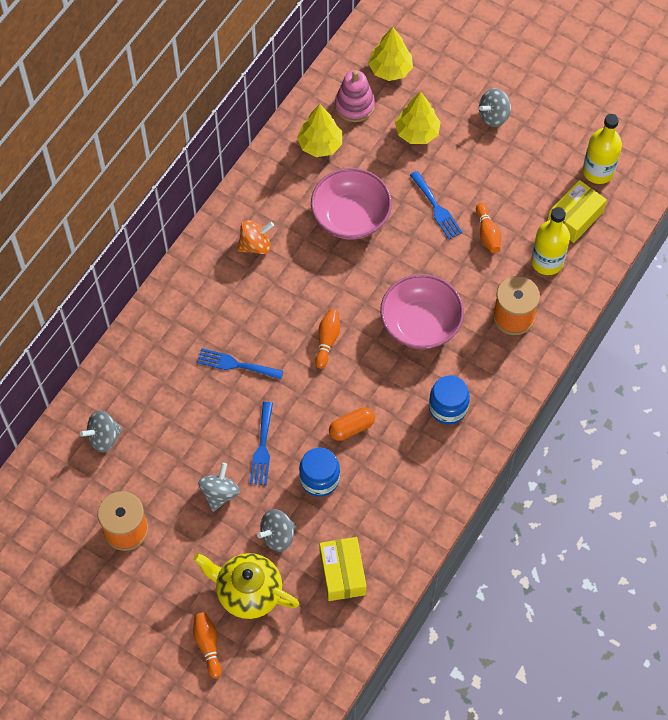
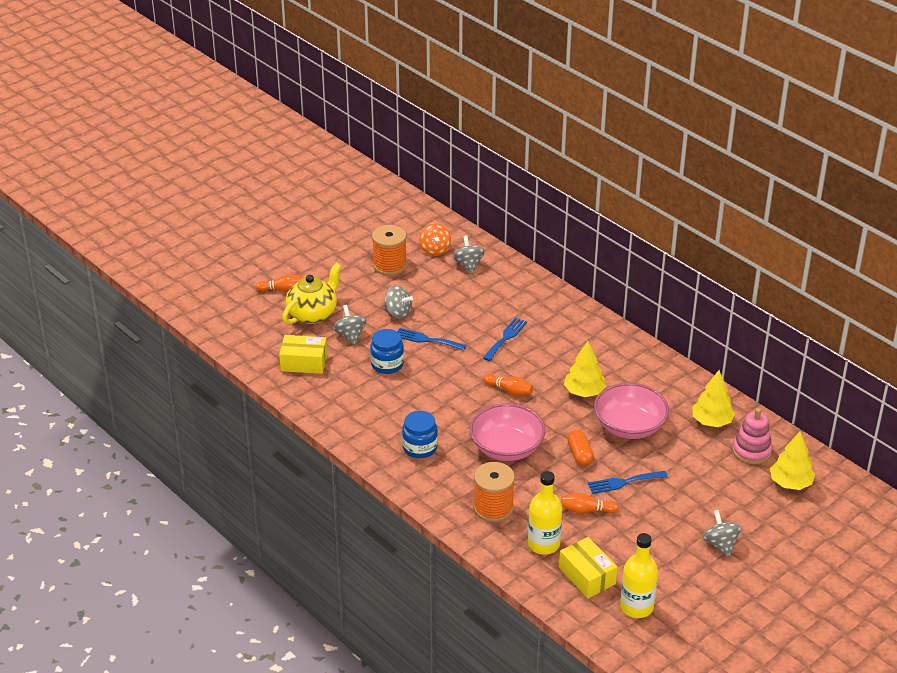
camera: 105 degrees right, 25 degrees down
(255, 245) = (616, 366): orange spinning top -> orange spinning top (435, 249)
(351, 428) = (424, 389): orange capsule -> orange capsule (580, 454)
(417, 132) = (712, 486): yellow tree -> yellow tree (584, 392)

